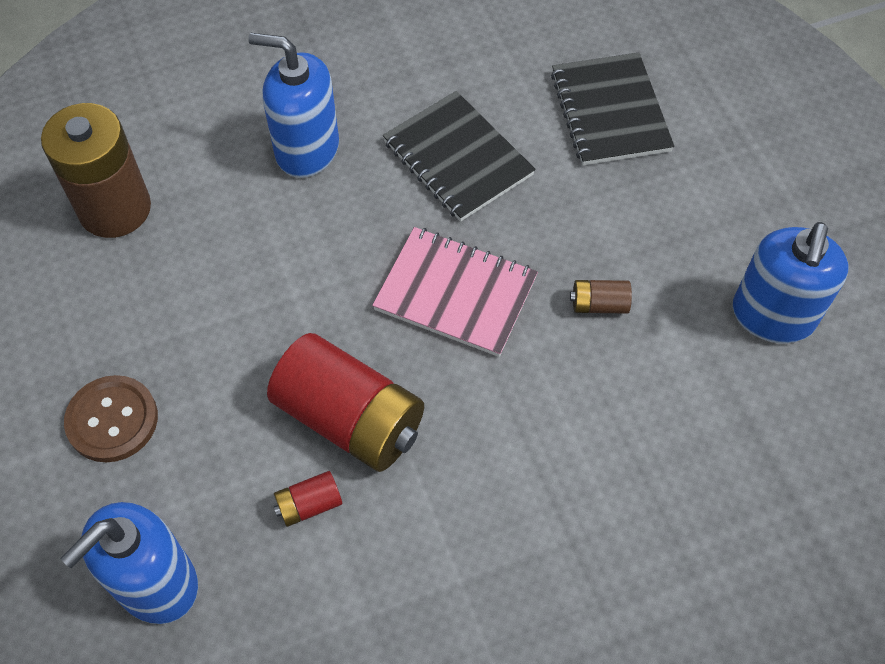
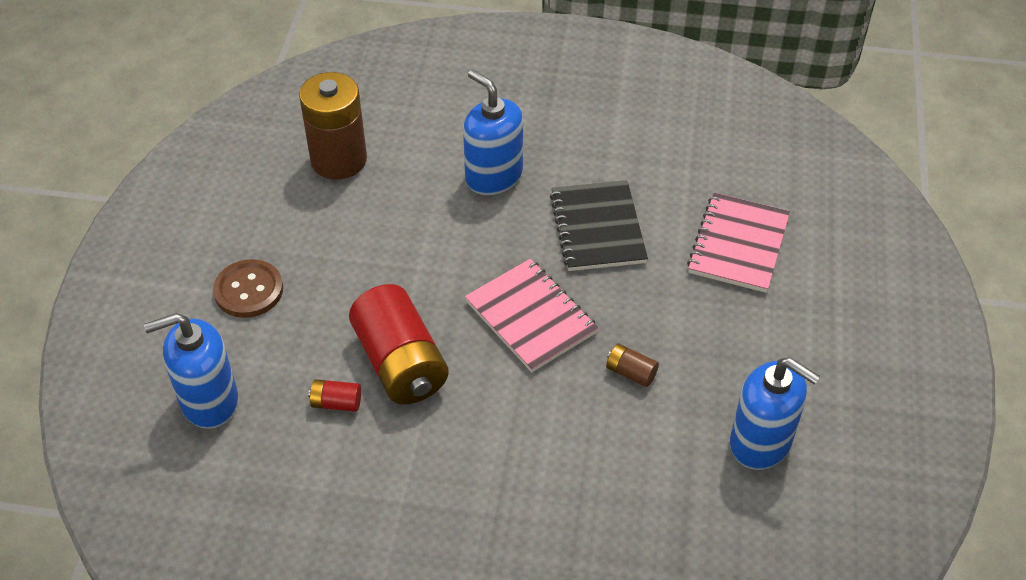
camera: 30 degrees right, 10 degrees down
(609, 112) = (738, 245): black notebook -> pink notebook
(772, 316) = (760, 442): blue soap dispenser -> blue soap dispenser turned 105 degrees counterclockwise

